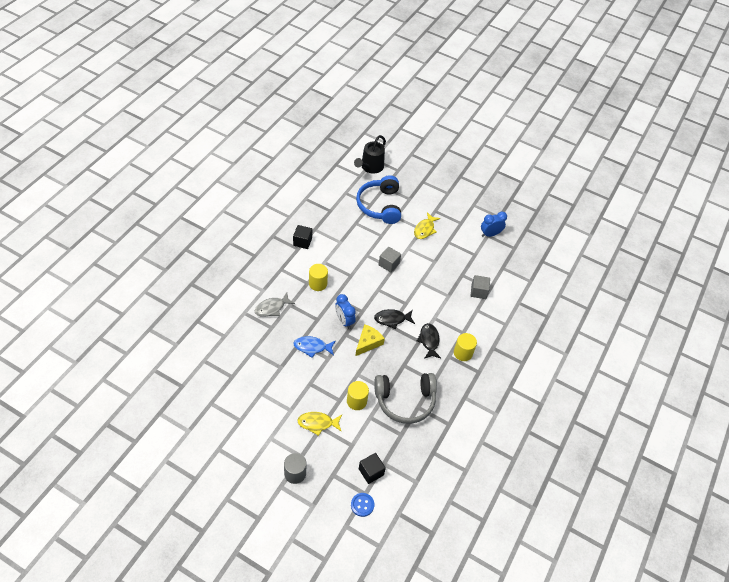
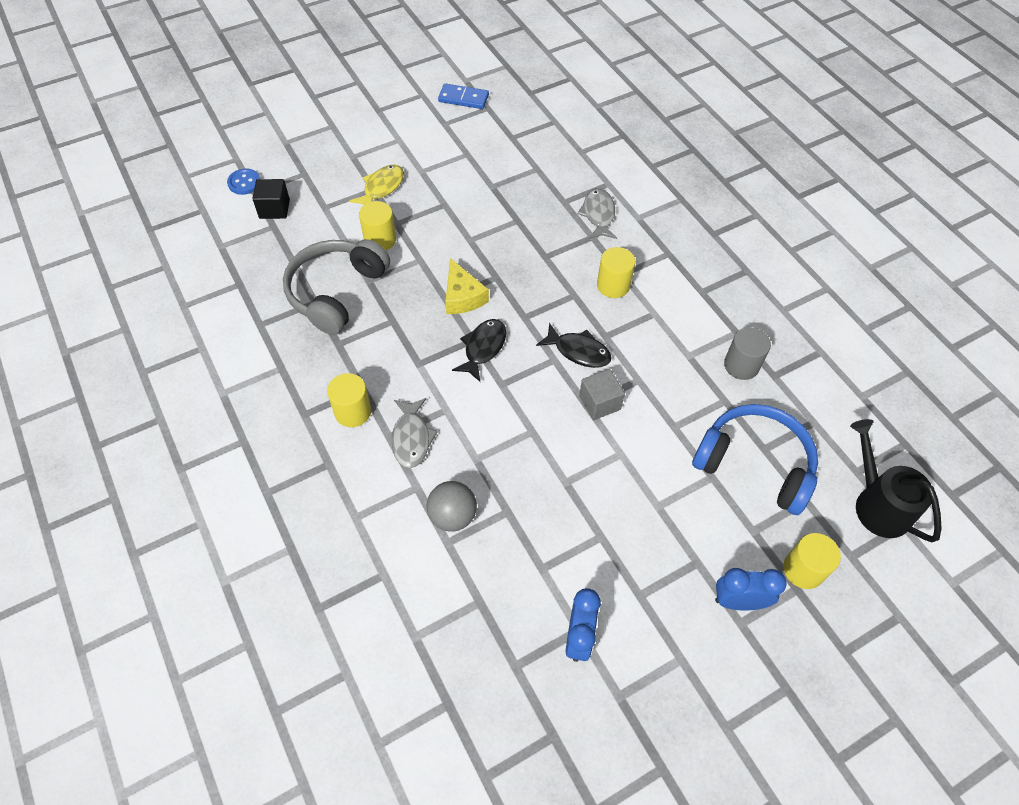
camera: 125 degrees right, 5 degrees up
(209, 422) = (463, 98): none -> blue domino
(295, 473) = (336, 143): grey cylinder -> grey cylinder (741, 365)
(302, 242) = (714, 303): black cube -> none
(312, 347) = (500, 230): blue fish -> none
(344, 321) = (520, 286): blue clock -> blue clock (738, 601)
(414, 181) = (803, 569): none -> yellow cylinder
(425, 229) = (654, 511): yellow fish -> none
(429, 341) = (409, 377): black fish -> black fish (578, 351)
(457, 323) = (411, 438): none -> grey fish
(478, 292) = (452, 516): grey cube -> grey ball

